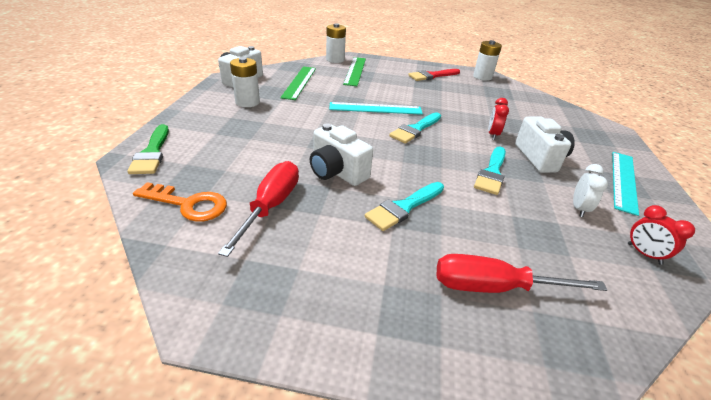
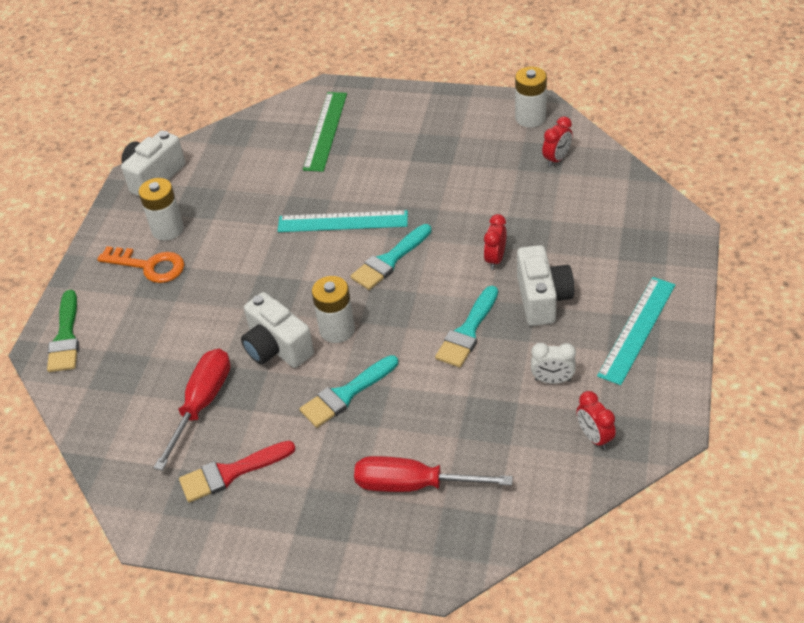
camera: 10 degrees right, 10 degrees up
(188, 204) = (117, 408): orange key -> orange key (149, 266)
(299, 82) = (239, 173): green ruler -> none
(335, 60) = (297, 104): white battery -> white battery (337, 329)
(432, 76) = (447, 127): red brush -> red brush (231, 472)
(508, 94) = (557, 159): none -> red clock
(579, 209) = (552, 380): white clock -> white clock turned 75 degrees clockwise

